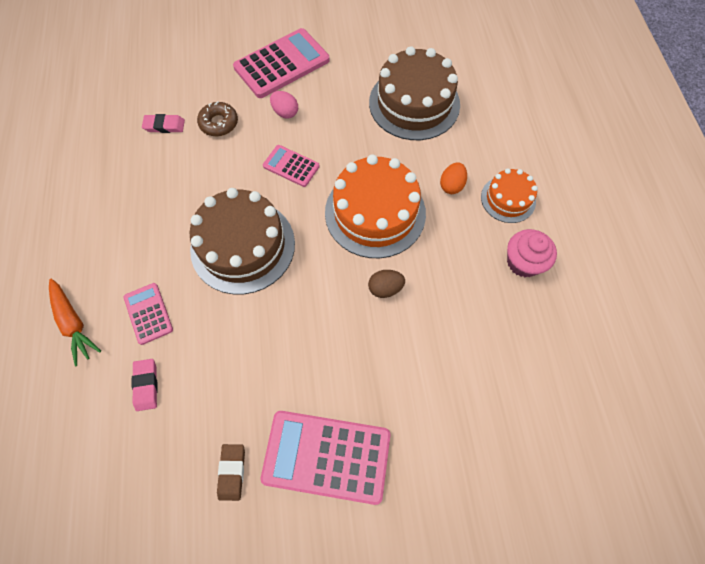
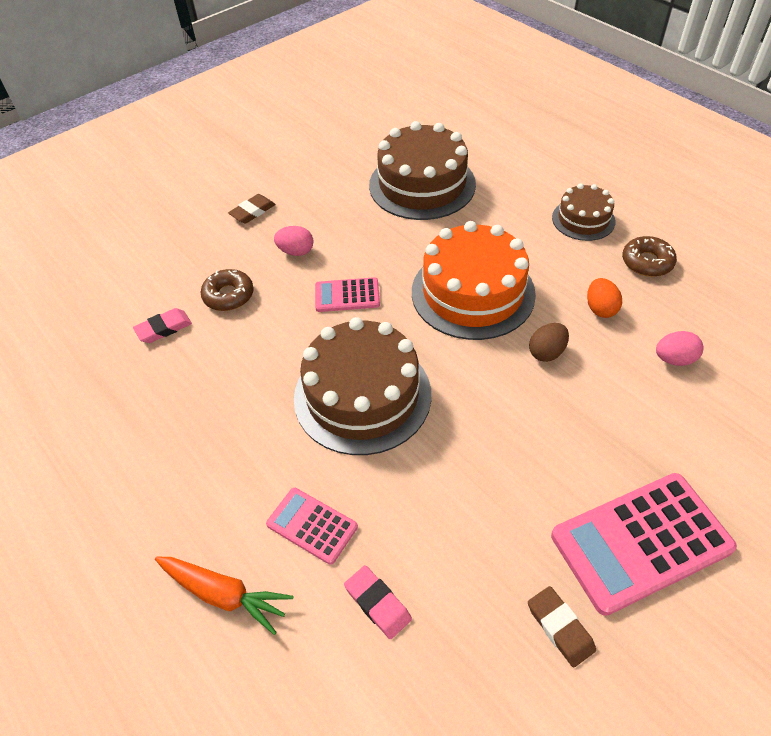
camera: 30 degrees left, 15 degrees down
(282, 64) = (252, 211): pink calculator -> brown eraser
(451, 185) = (522, 234): orange egg -> orange egg (600, 309)
(469, 349) = (674, 359): none -> pink egg
(508, 199) = (583, 219): orange cake -> brown cake
(523, 262) = (647, 262): pink cupcake -> brown donut

